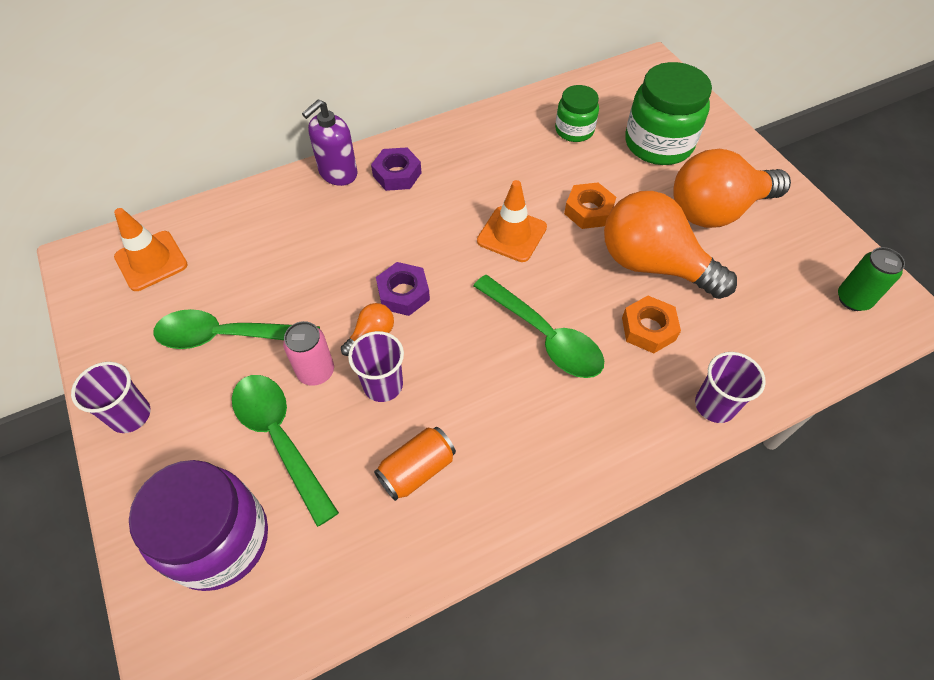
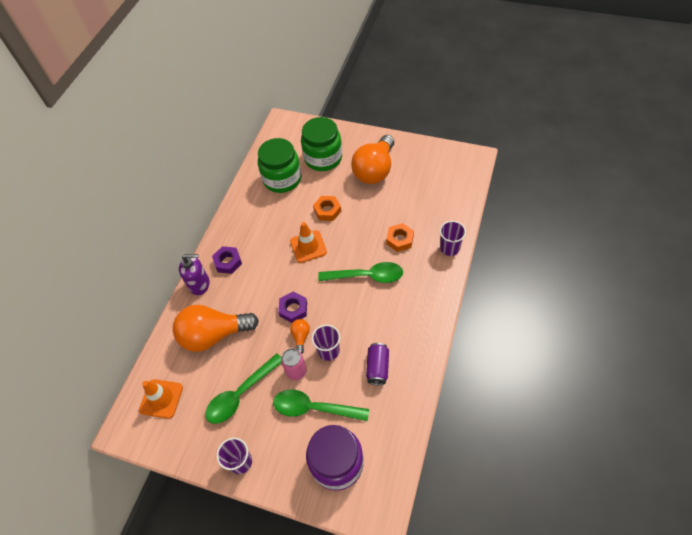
camera: 40 degrees left, 0 degrees up
(338, 173) = (199, 284): purple soap dispenser -> purple soap dispenser turned 90 degrees counterclockwise
(417, 470) = (377, 367): orange can -> purple can
(574, 130) = (282, 179): green jar -> green jar, size x1.73
(653, 264) = (375, 213): orange light bulb -> orange light bulb (214, 335)
(853, 299) = (454, 168): green can -> none

